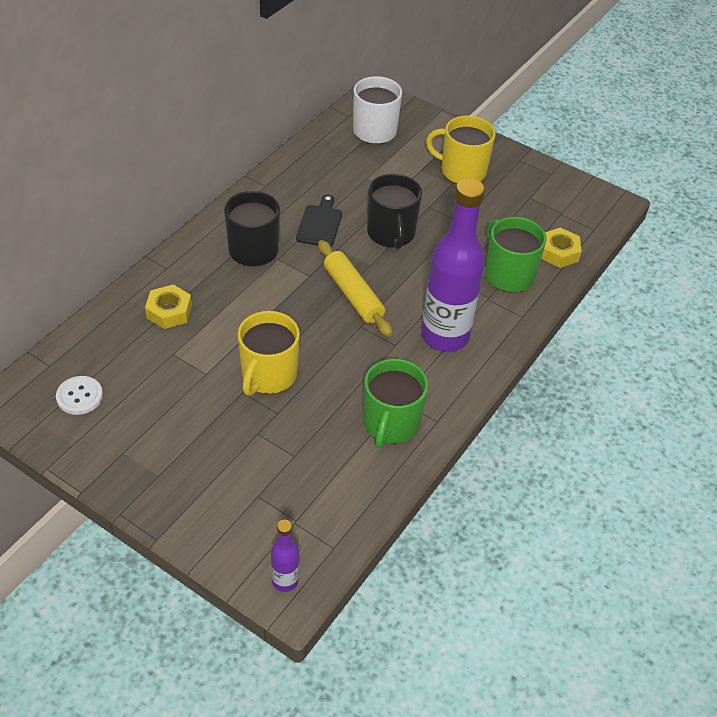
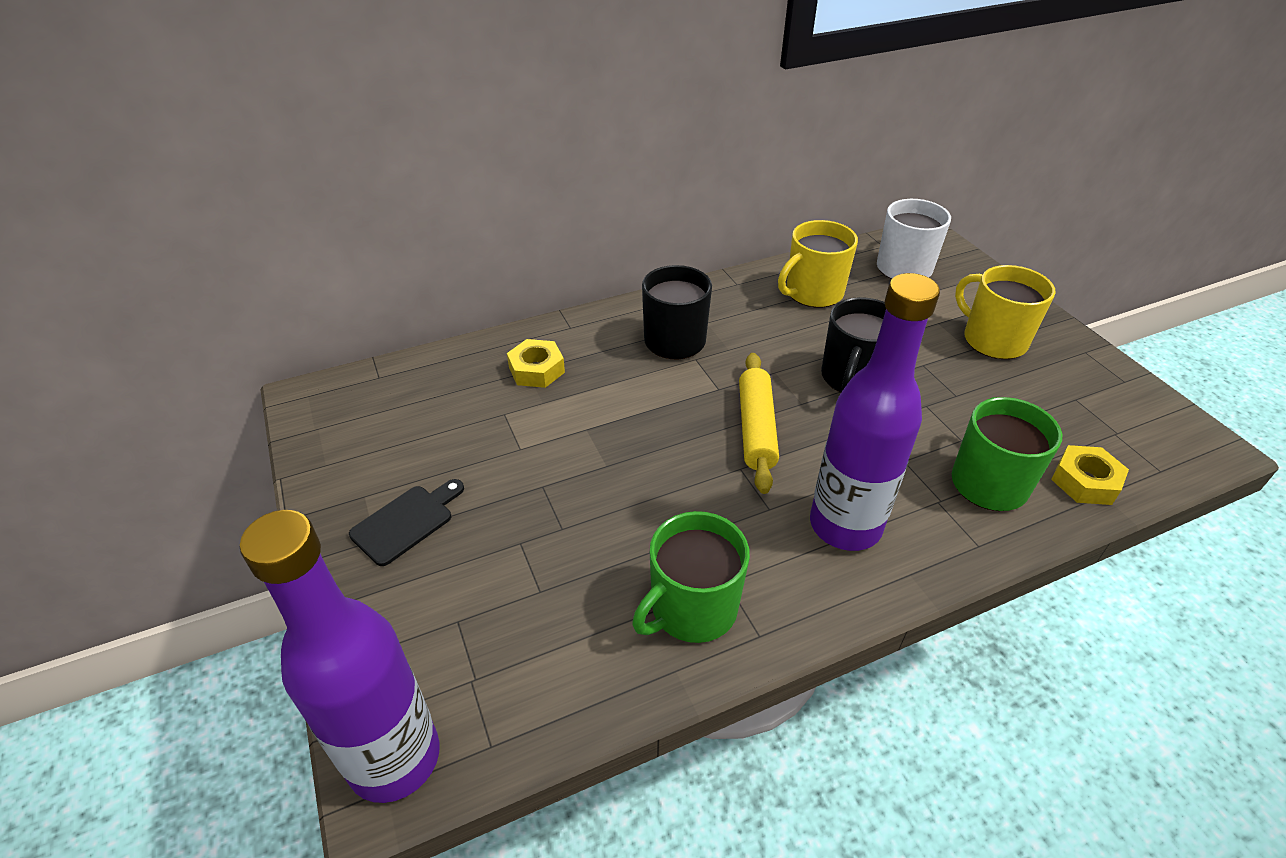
camera: 35 degrees right, 5 degrees down
(79, 396) = (377, 418): white button -> none
(268, 375) = (586, 479): yellow mug -> yellow mug (813, 293)
(285, 581) = (394, 758): purple bottle -> purple bottle, size x2.22
(320, 224) = (771, 340): black cutting board -> black cutting board (406, 522)

